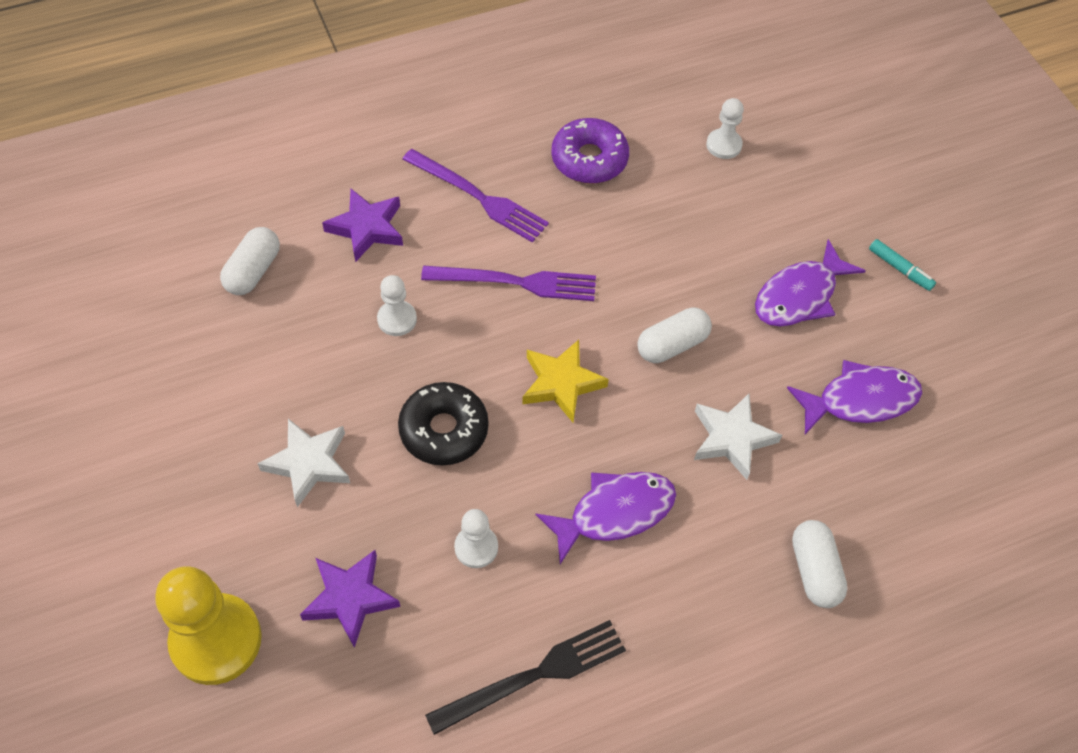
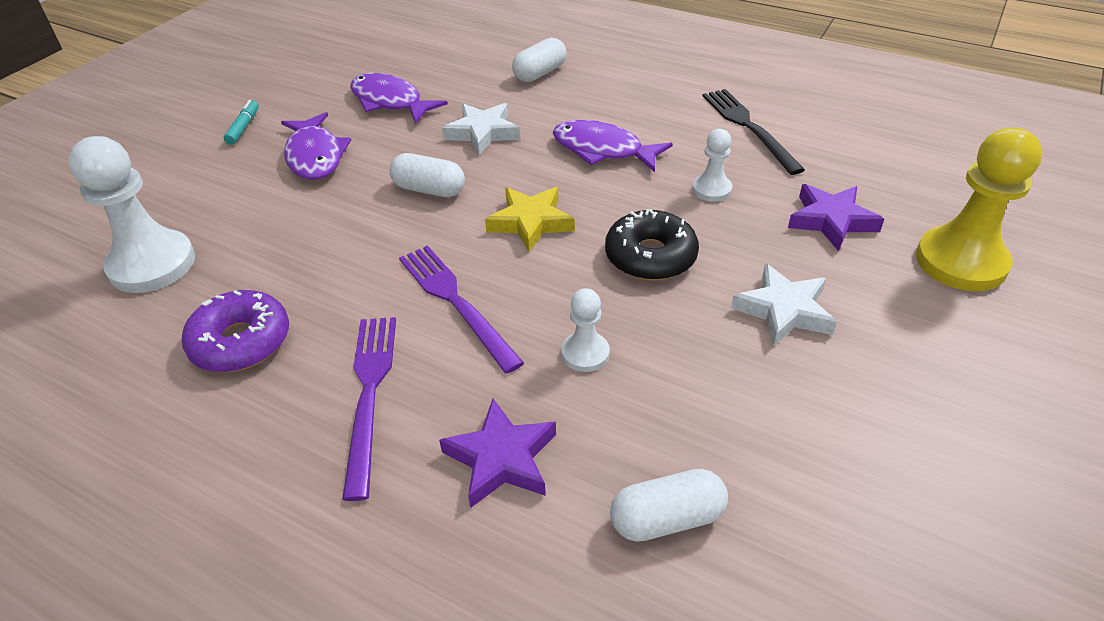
camera: 125 degrees left, 15 degrees down
(534, 676) = (748, 127): black fork -> black fork turned 45 degrees clockwise
(724, 145) = (152, 264): white pawn -> white pawn, size x1.96
(800, 296) = (315, 156): purple fish -> purple fish turned 60 degrees clockwise

